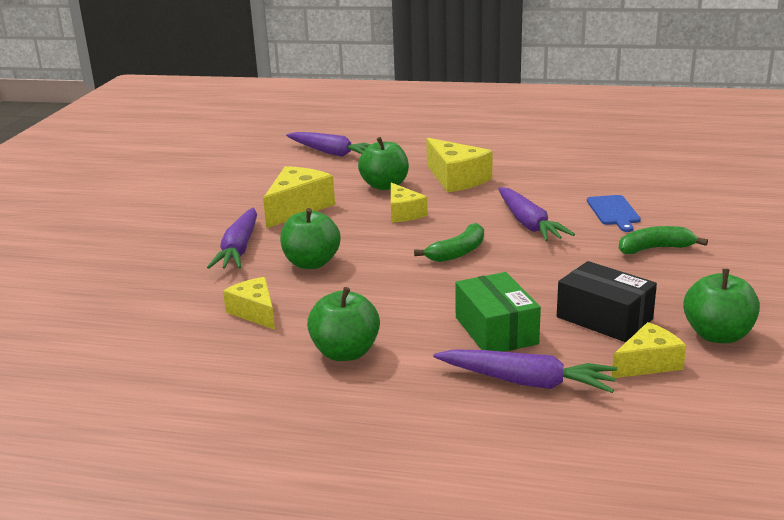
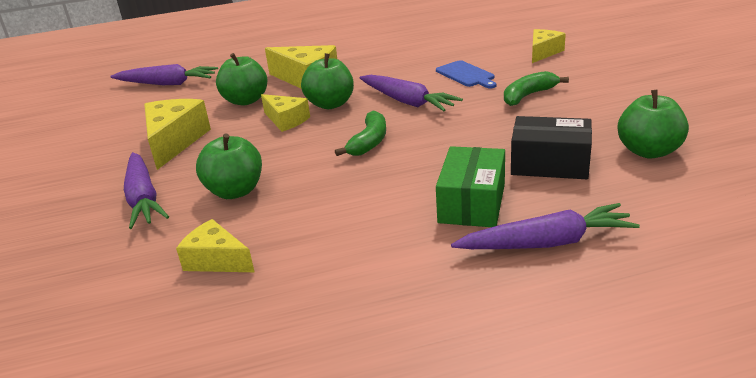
camera: 25 degrees left, 5 degrees up
(345, 352) = (351, 272): green apple -> green apple (330, 104)
(496, 330) = (472, 203): green box -> green box turned 60 degrees clockwise
(648, 363) = (624, 192): yellow cheese -> yellow cheese (543, 52)

